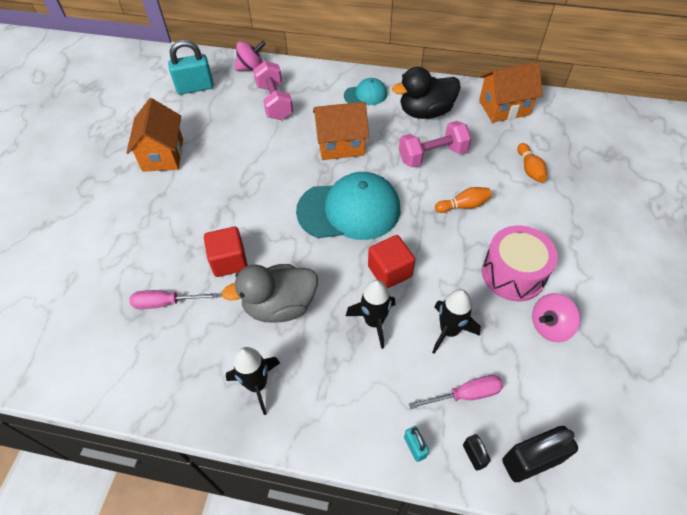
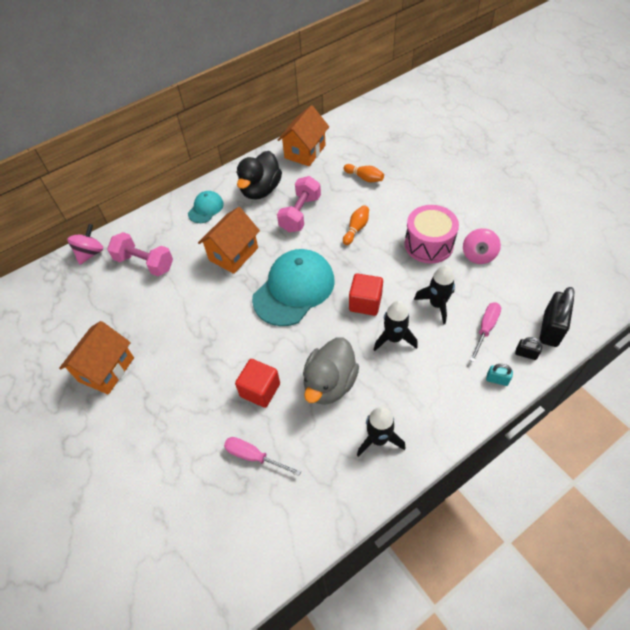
camera: 45 degrees left, 0 degrees up
(163, 155) = (106, 369): orange house -> orange house turned 75 degrees clockwise
(165, 303) = (254, 456): pink screwdriver -> pink screwdriver turned 75 degrees clockwise
(195, 87) = (62, 302): turquoise padlock -> none

